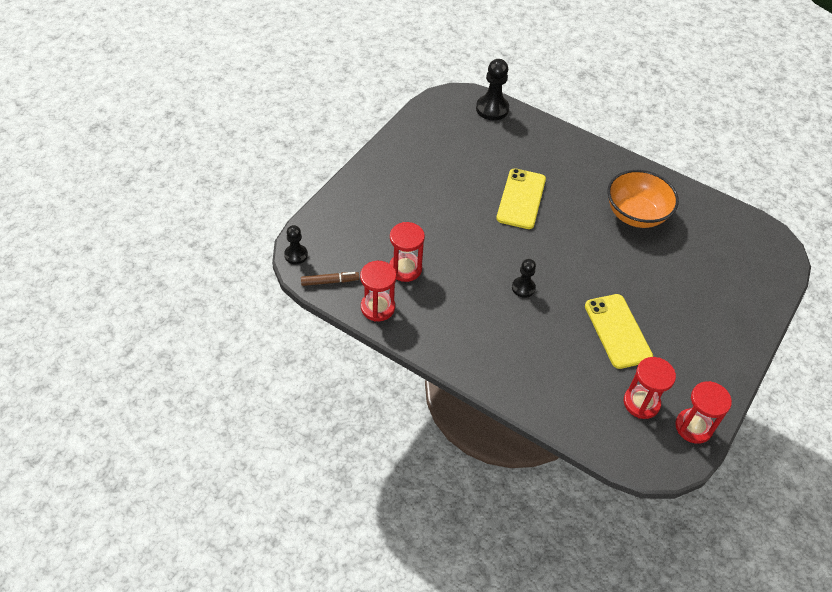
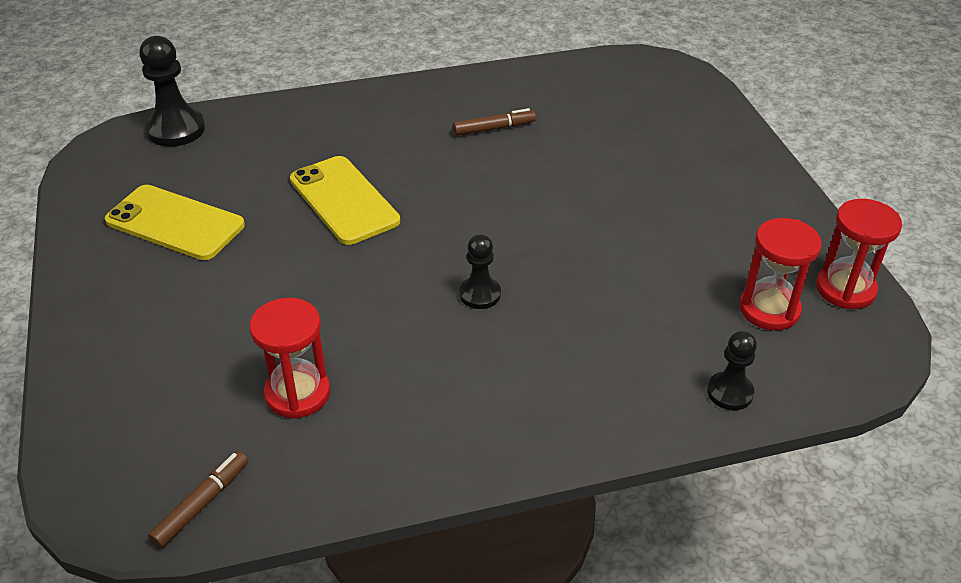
camera: 45 degrees left, 10 degrees down
(296, 255) = (95, 513): black pawn -> black pawn (729, 392)
(377, 307) = (322, 477): red hourglass -> none
(617, 331) = (642, 257): yellow phone -> yellow phone (175, 223)
(635, 214) = (494, 128): orange bowl -> brown marker

